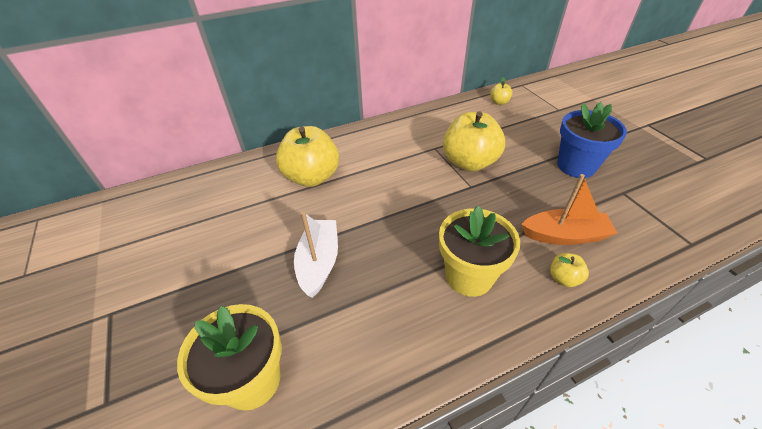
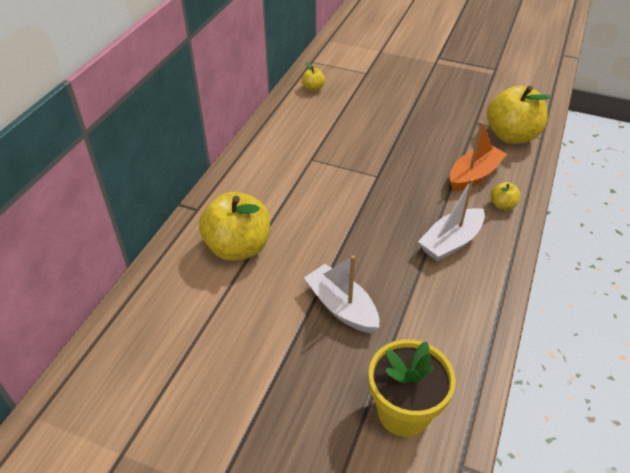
camera: 45 degrees left, 0 degrees up
(469, 162) = (353, 156): yellow apple -> yellow apple (511, 136)
(469, 276) = (451, 242): yellow flower pot -> white boat
(576, 166) = (428, 118): blue flower pot -> none

